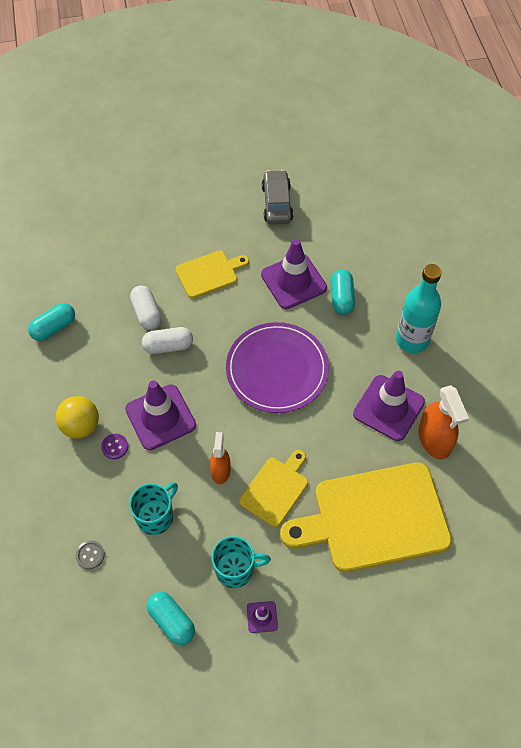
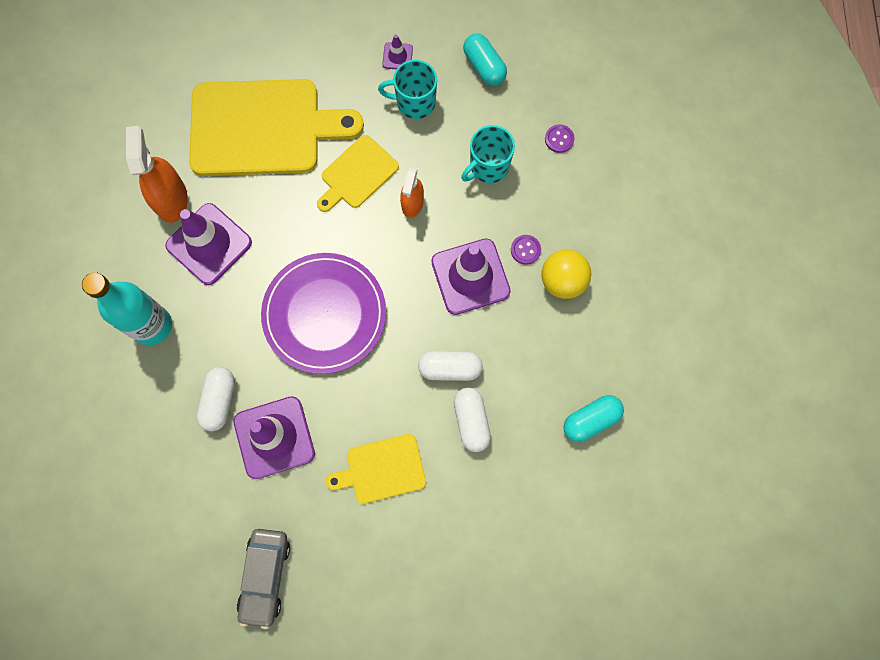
camera: 170 degrees left, 15 degrees up
(90, 555) = (559, 139): grey button -> purple button
(341, 298) = (219, 401): turquoise capsule -> white capsule

